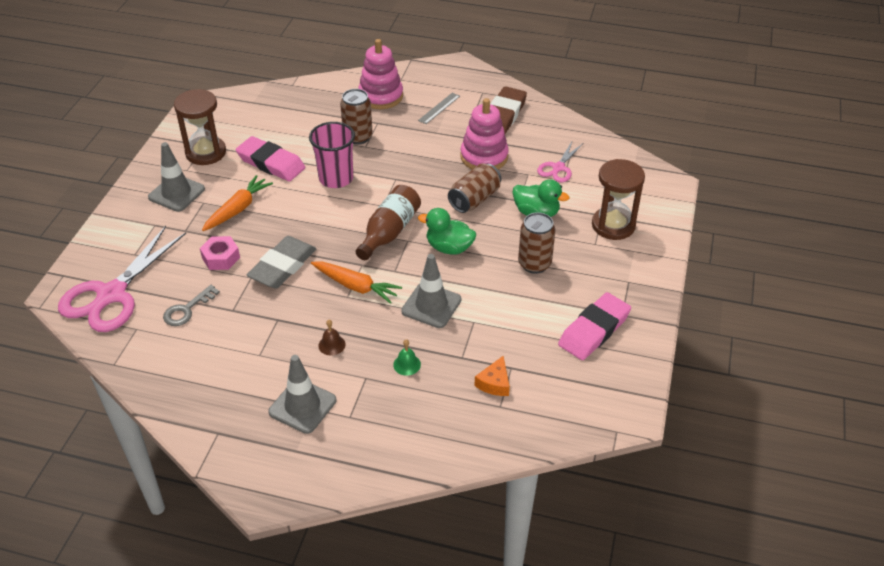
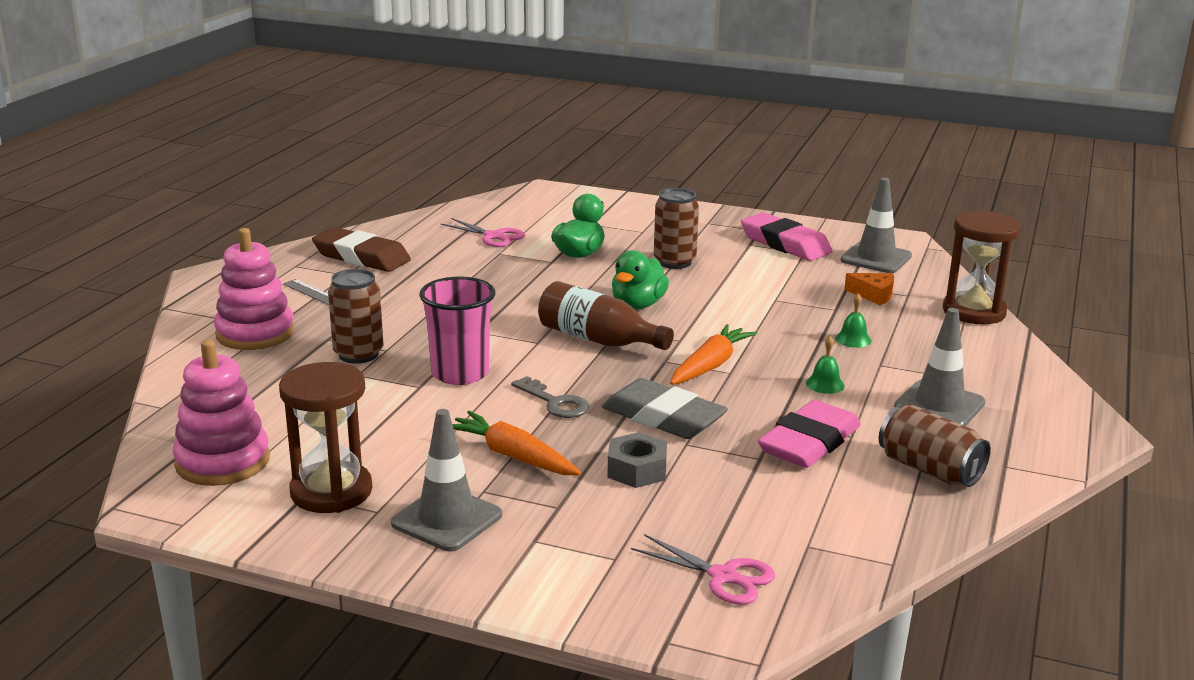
camera: 85 degrees left, 20 degrees down
(112, 294) = (723, 576): pink scissors -> pink scissors, size x0.51
(187, 309) = (760, 498): grey key -> grey key (555, 402)
(221, 258) = (637, 470): pink nut -> grey nut
(271, 163) = (395, 427): pink eraser -> pink eraser (809, 443)
(332, 345) = (825, 384): brown bell -> green bell
(431, 305) = (747, 321): grey traffic cone -> grey traffic cone (876, 258)
(474, 199) = (542, 285): brown can -> brown can (929, 469)
(484, 157) = (451, 274): pink stacking toy -> pink stacking toy (223, 462)
(613, 225) = (611, 220): brown hourglass -> brown hourglass (974, 312)

